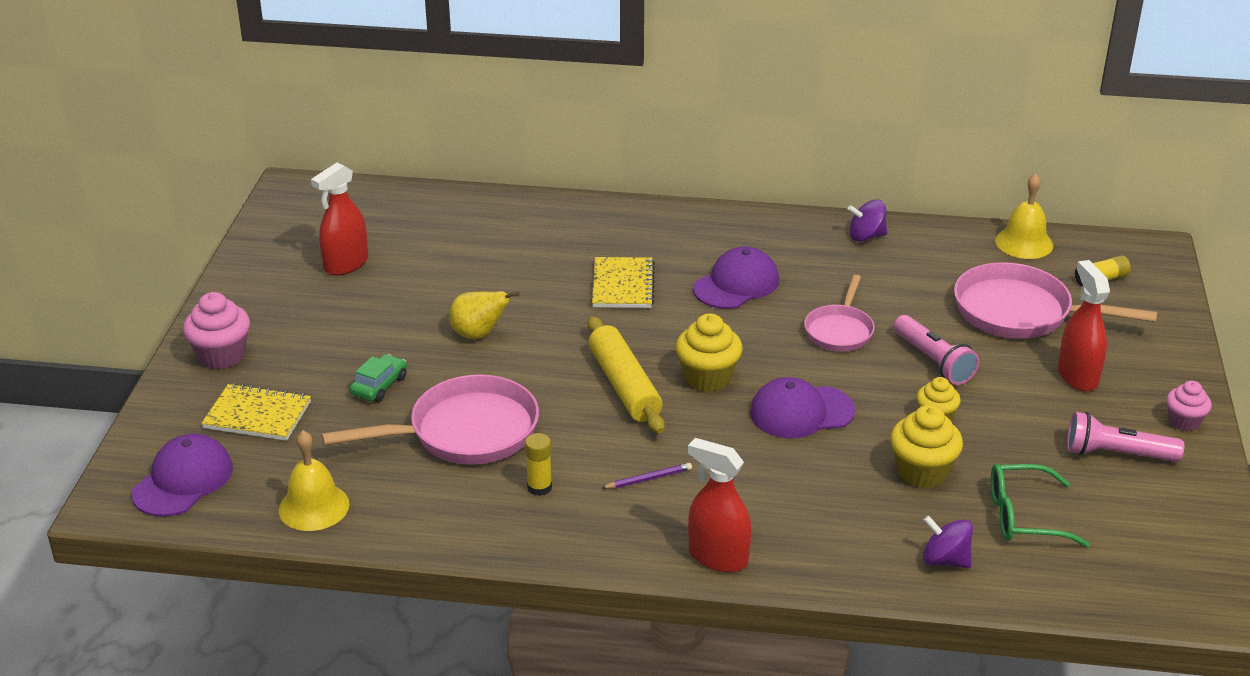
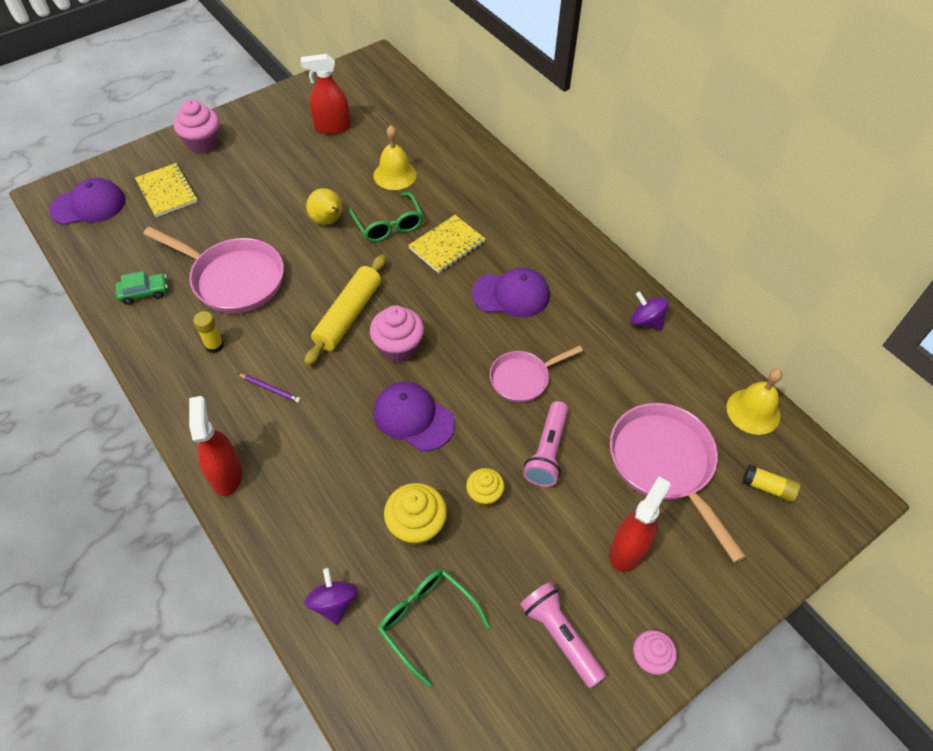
camera: 45 degrees right, 20 degrees up
(314, 507) = (111, 267): yellow bell -> yellow bell (395, 175)
(379, 386) = (239, 217): green car -> green car (144, 292)
(543, 303) = (389, 225): none -> green glasses
(707, 378) = (398, 348): yellow cupcake -> pink cupcake

